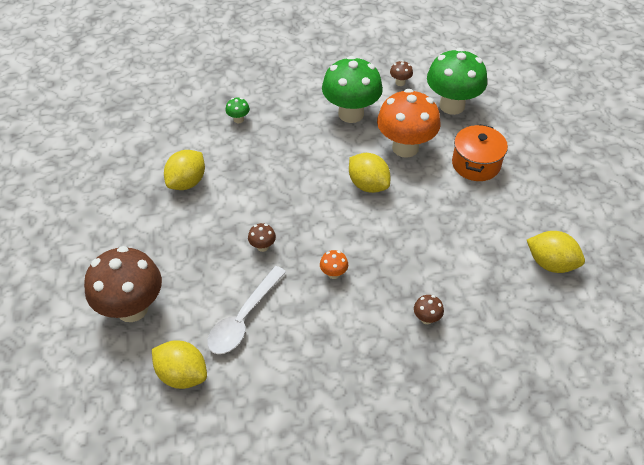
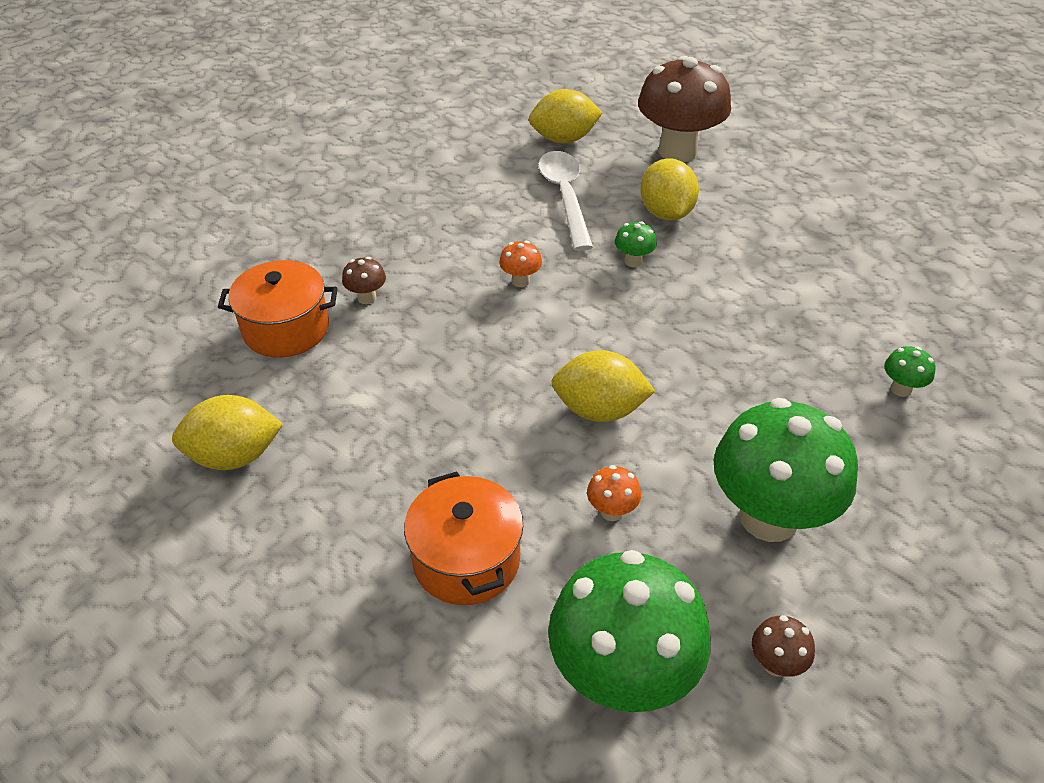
camera: 140 degrees right, 5 degrees down
(187, 182) = (818, 272): yellow lemon -> yellow lemon (666, 213)
(262, 246) = (633, 261): brown mushroom -> green mushroom
(405, 147) = (611, 511): orange mushroom -> orange mushroom, size x0.40
(486, 325) = (286, 329): none -> orange pot

